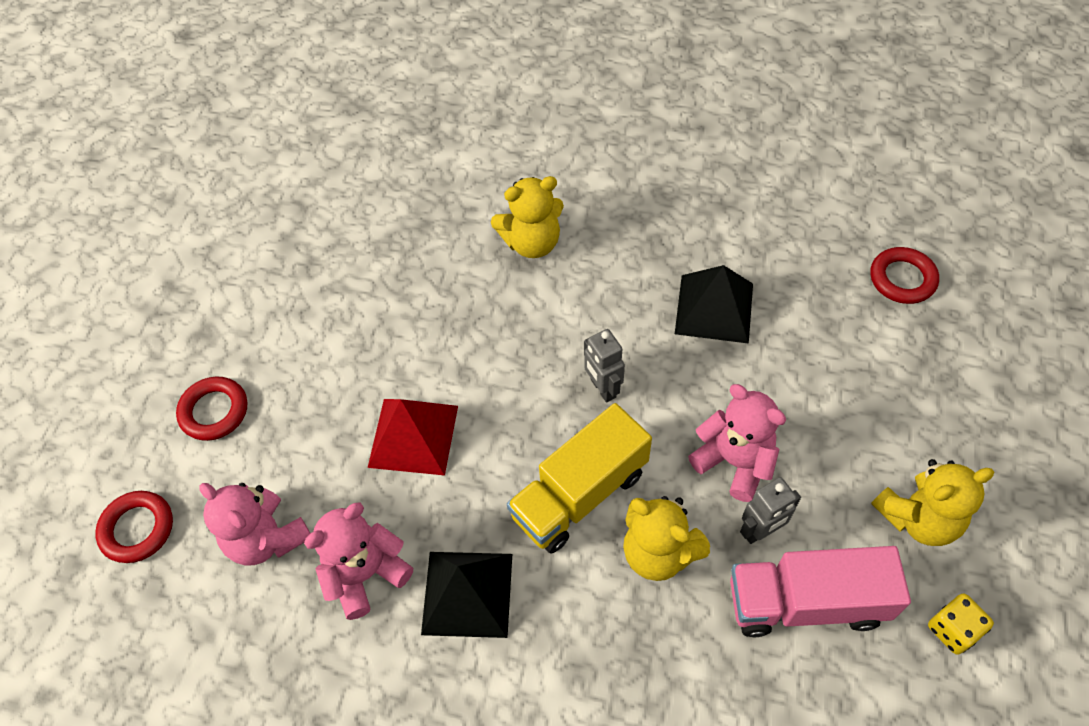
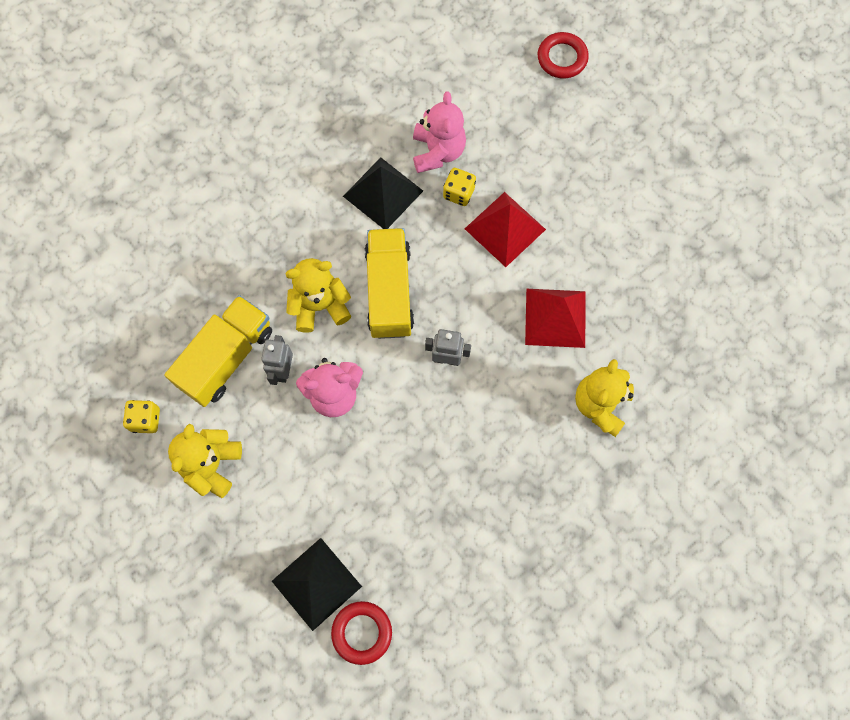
camera: 125 degrees right, 15 degrees up
(214, 411) = (614, 133): red ring -> none
(267, 538) = (501, 116): pink teddy bear -> none
(404, 512) = (458, 193): none -> yellow dice
(476, 328) = (555, 317): none -> red pyramid
(714, 308) = (446, 479): black pyramid -> black pyramid (316, 583)
(806, 602) = (226, 358): pink truck -> yellow truck

